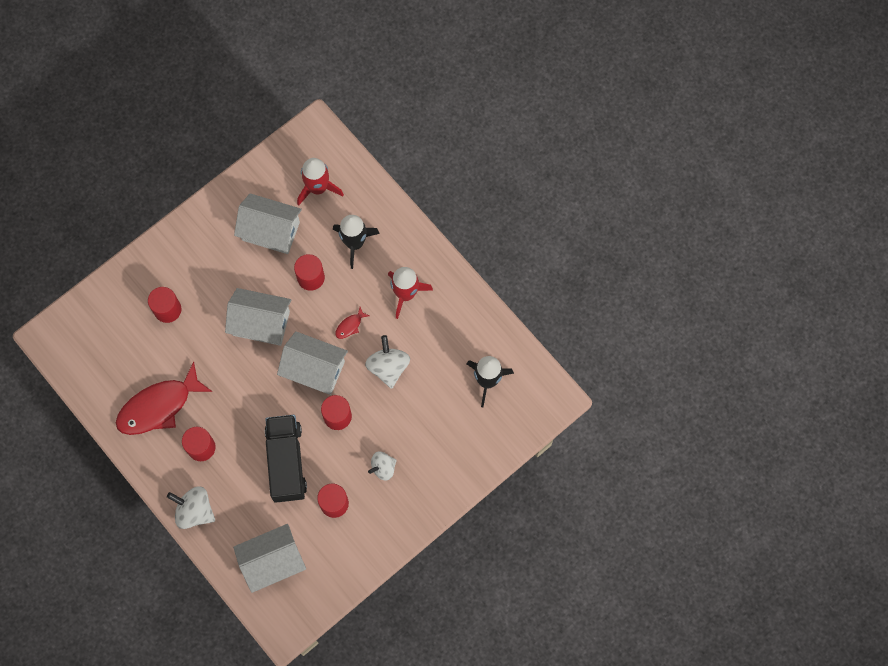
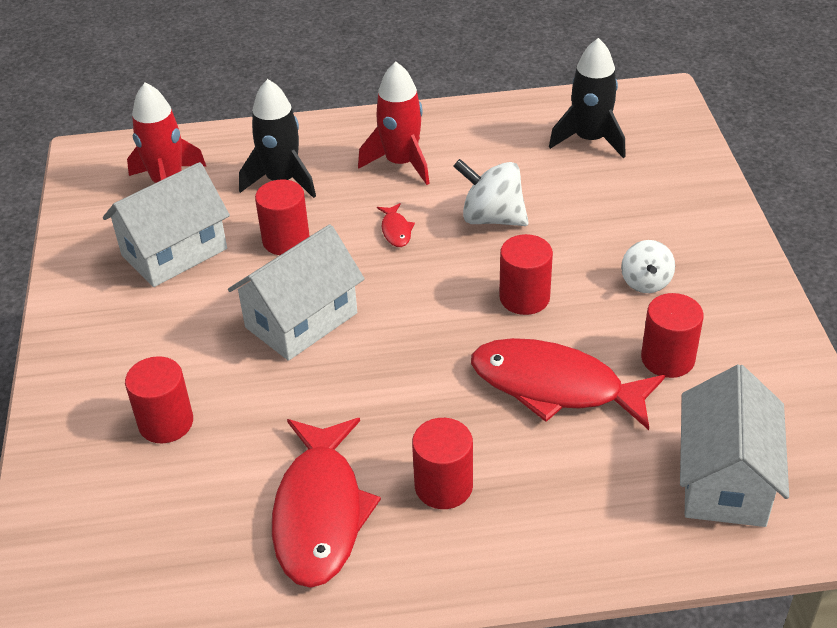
camera: 55 degrees left, 30 degrees down
(194, 511) = (555, 550): white spinning top -> none
(286, 462) = (555, 386): black truck -> red fish
(314, 369) = (428, 292): white house -> none

